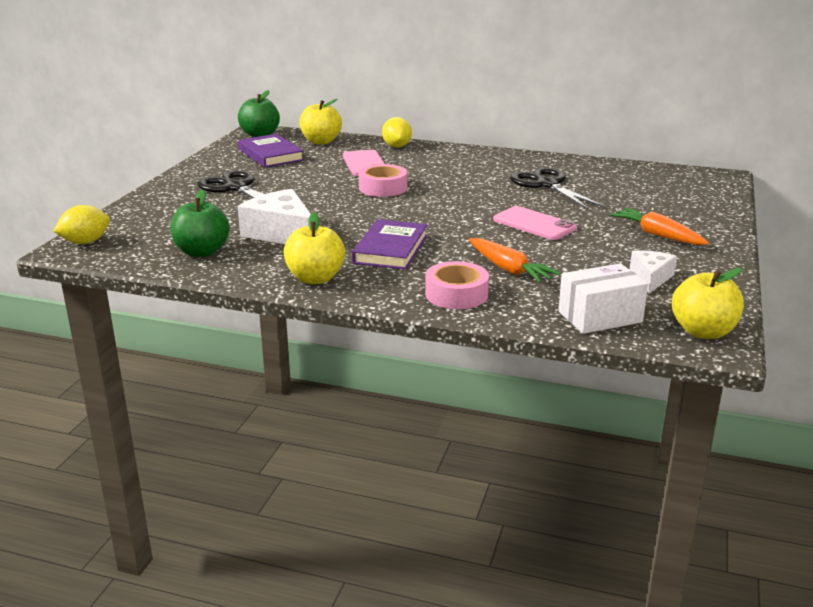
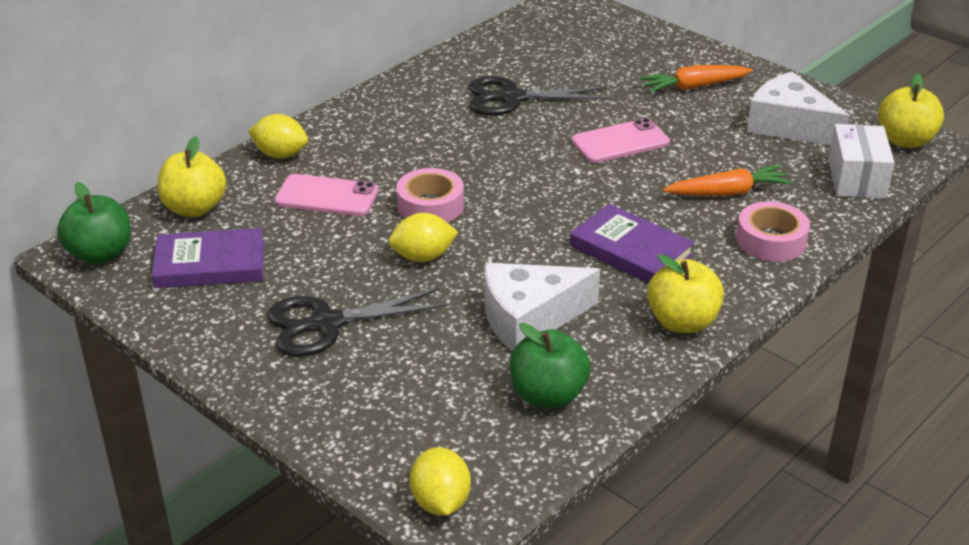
camera: 65 degrees left, 10 degrees up
(323, 196) = (423, 257): none -> yellow lemon
(650, 278) = (789, 126): white cheese -> white cheese, size x1.72

